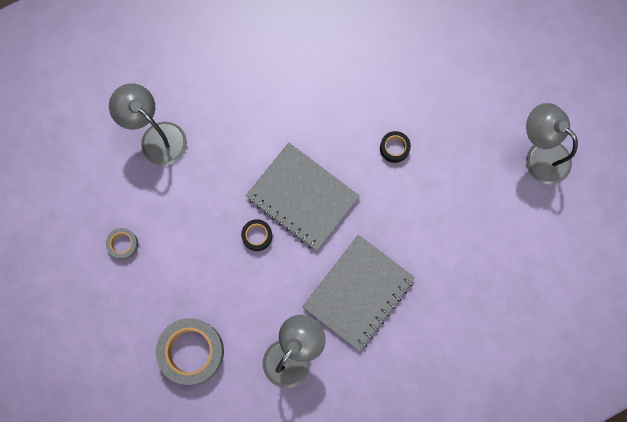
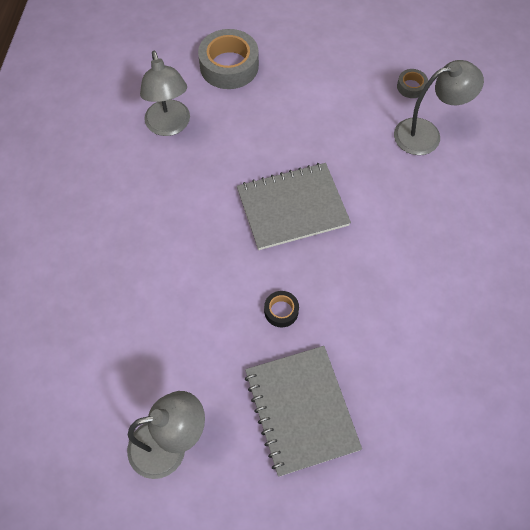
camera: 125 degrees right, 15 degrees down
(123, 244) = (348, 68): grey tape -> grey tape (411, 87)
(257, 236) = (285, 156): black tape -> none
(358, 293) = (177, 199): grey notebook -> grey notebook (301, 410)

